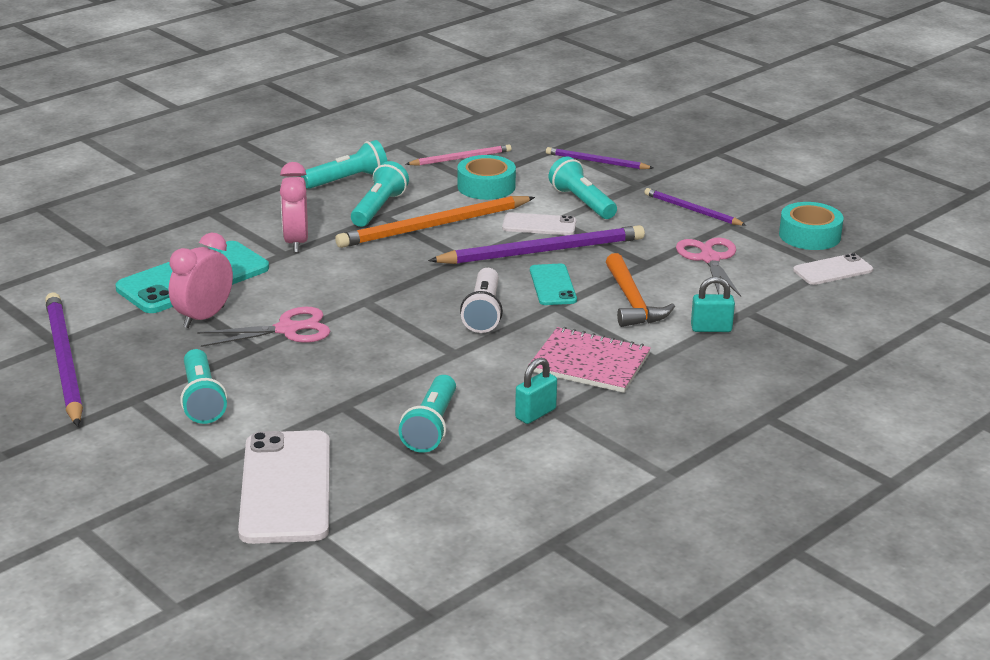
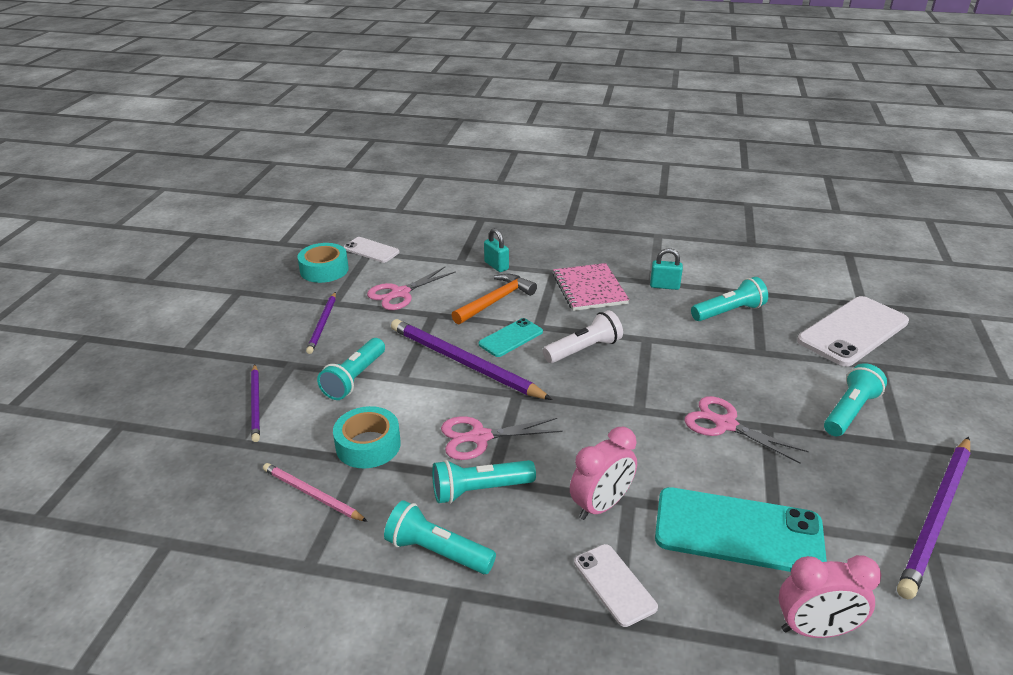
camera: 125 degrees left, 5 degrees up
(204, 317) = (775, 480): pink clock -> pink clock (815, 630)
(433, 226) = (480, 437): orange pencil -> pink scissors
(539, 225) = (419, 383): white phone -> white phone (614, 584)

